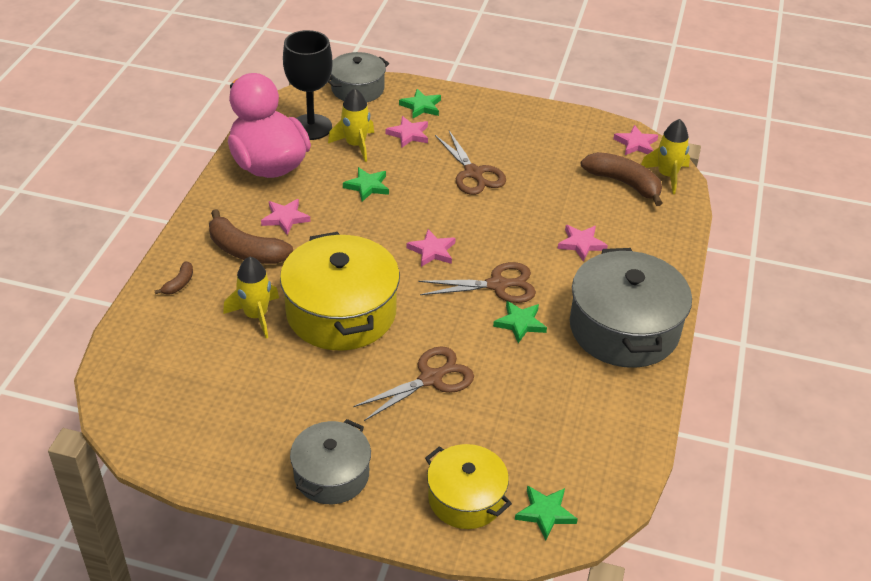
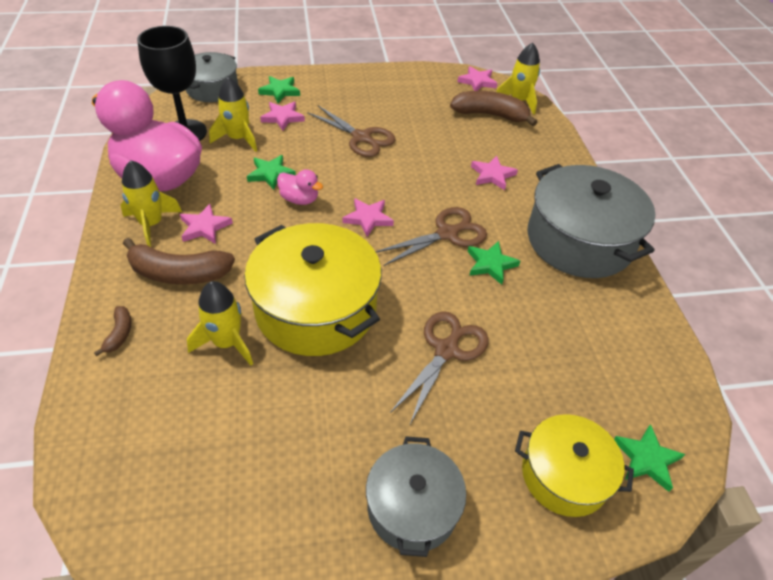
camera: 25 degrees left, 5 degrees up
(243, 203) = (151, 224): none -> yellow rocket
(380, 216) = (299, 199): none -> pink duck

